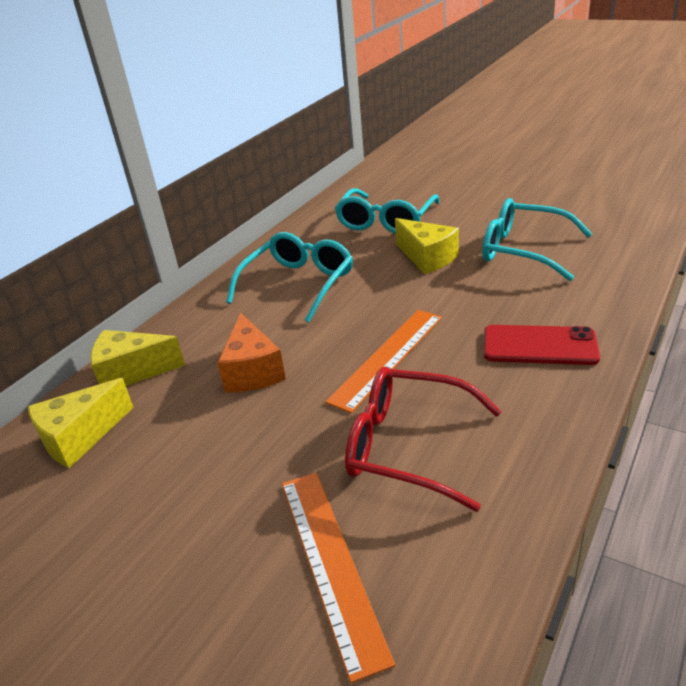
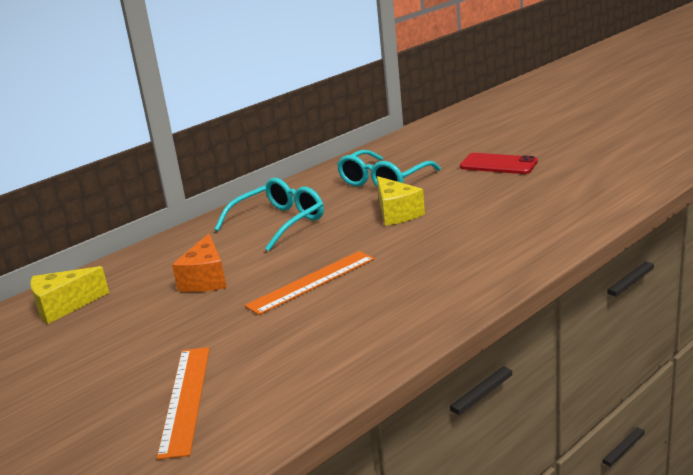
camera: 15 degrees right, 10 degrees down
(132, 372) = (120, 270): yellow cheese -> none
(408, 446) = (285, 340): red glasses -> none
(523, 250) = (483, 215): turquoise glasses -> none
(539, 346) = (436, 287): red phone -> red phone (498, 164)

